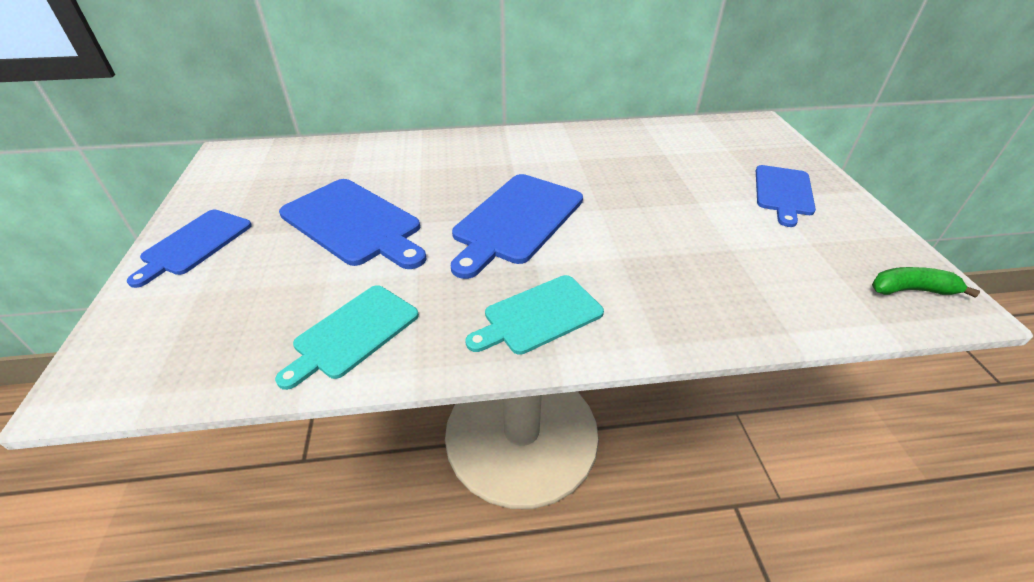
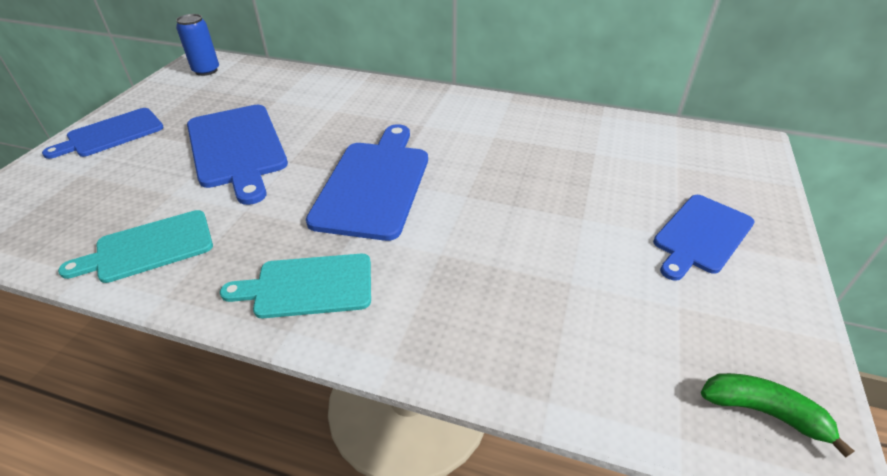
camera: 25 degrees right, 0 degrees up
(244, 161) = (206, 70): none -> blue can
(516, 220) = (374, 184): blue cutting board -> blue cutting board turned 135 degrees clockwise

